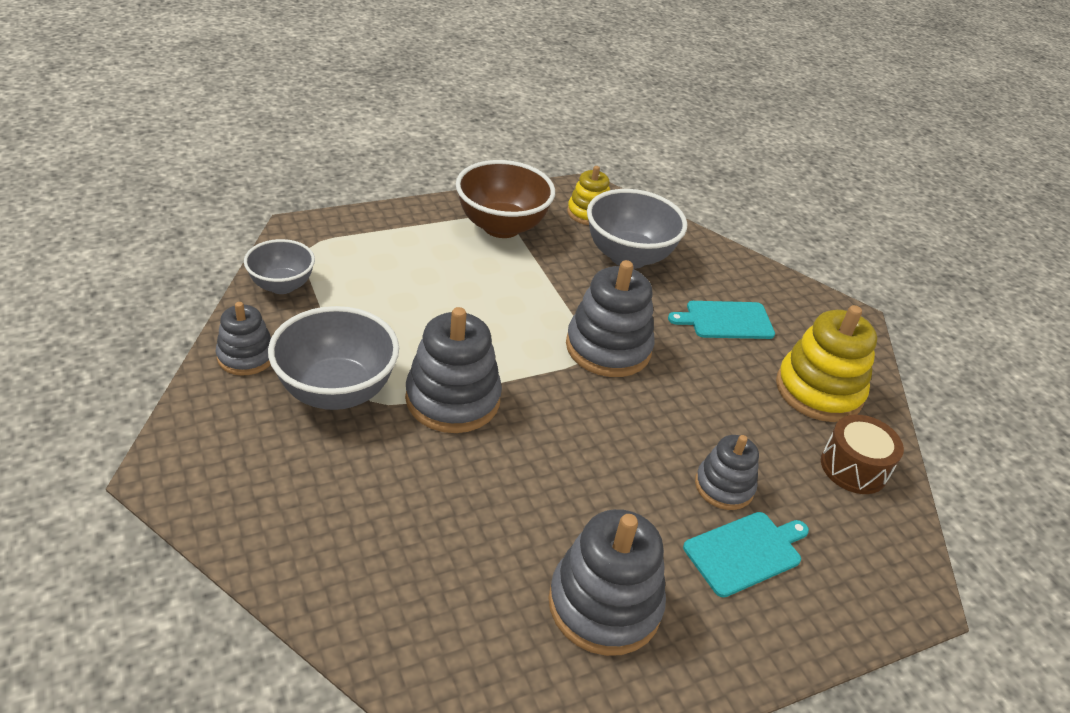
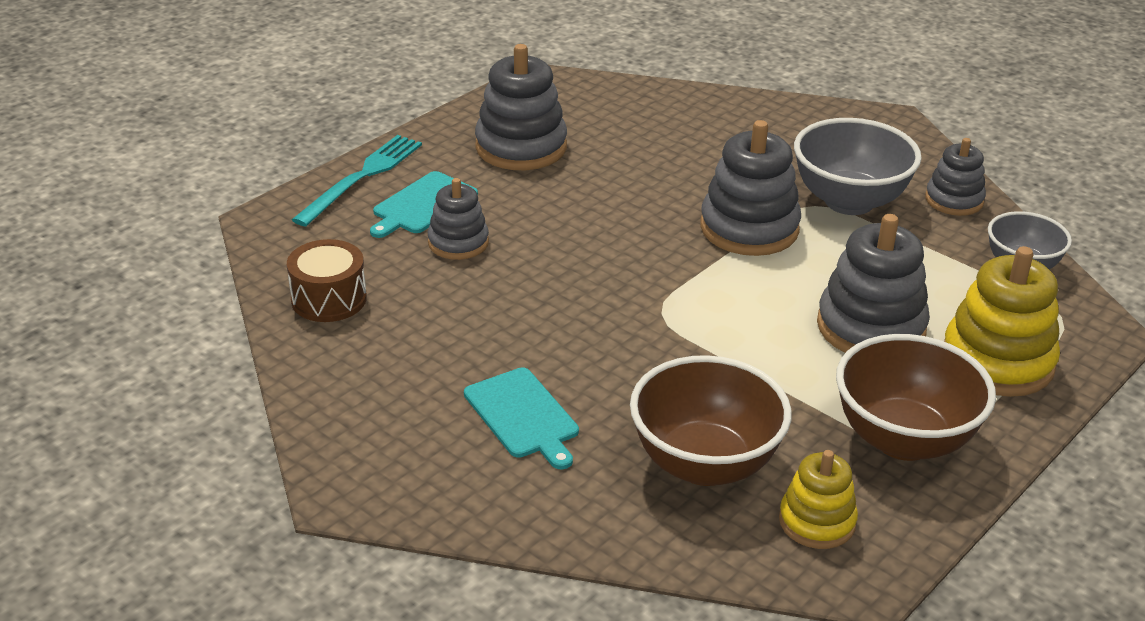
camera: 160 degrees right, 5 degrees down
(608, 348) = (643, 327): grey stacking toy -> grey stacking toy (871, 327)
(628, 256) = (705, 464): grey bowl -> brown bowl
(726, 320) = (523, 416): turquoise cutting board -> turquoise cutting board turned 90 degrees clockwise
(805, 626) = (362, 177): none -> turquoise fork
(818, 391) = (379, 366): yellow stacking toy -> yellow stacking toy (997, 361)

